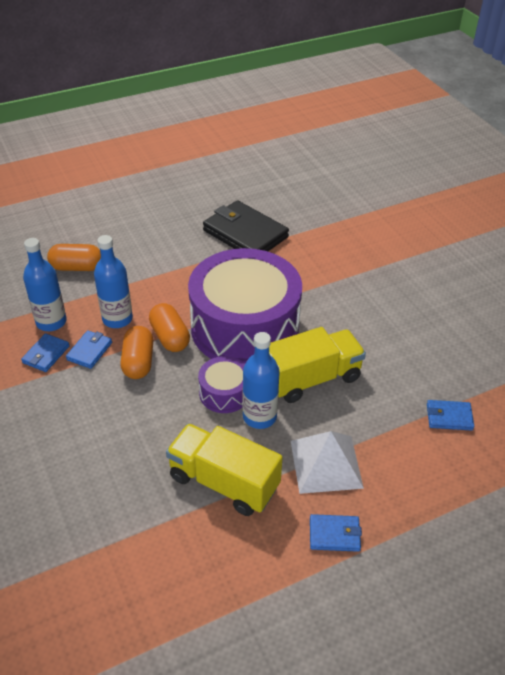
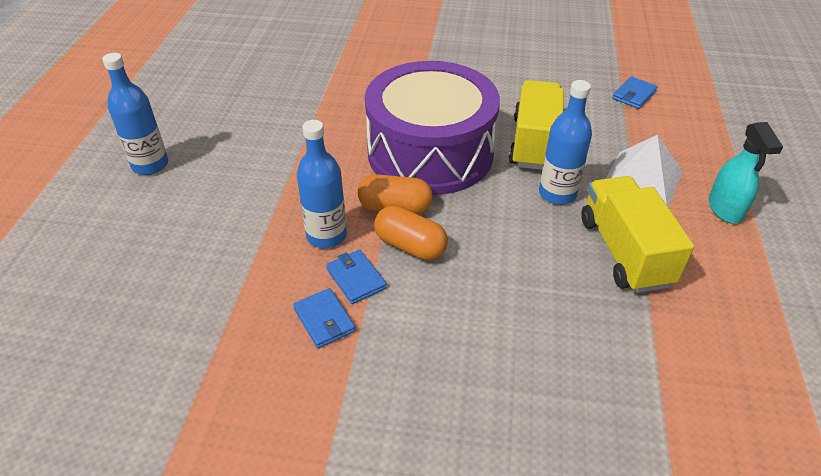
camera: 55 degrees left, 0 degrees up
(51, 322) = (272, 294): blue bottle -> blue bottle (150, 165)
(77, 267) = (200, 235): orange capsule -> none
(224, 393) = (508, 203): purple drum -> none
(224, 482) = (624, 251): yellow truck -> yellow truck turned 105 degrees clockwise
(245, 234) = (297, 97): black wallet -> none
(334, 534) = (725, 209): blue wallet -> turquoise spray bottle

